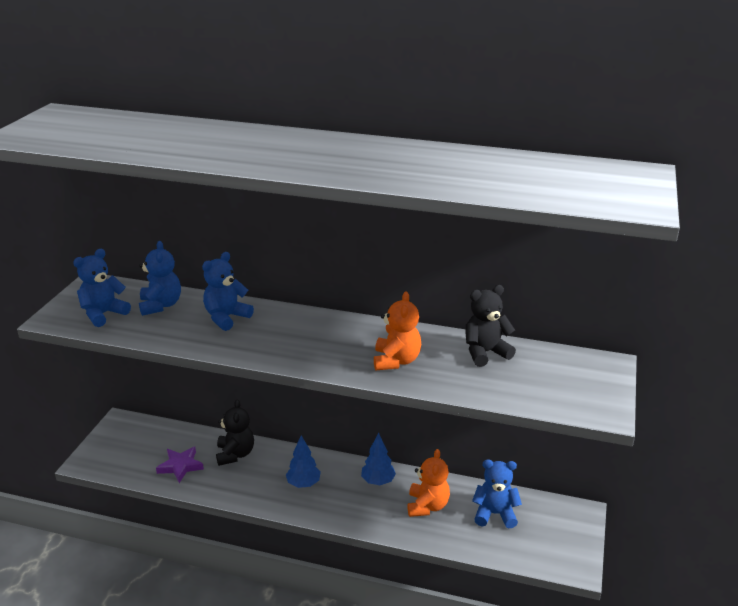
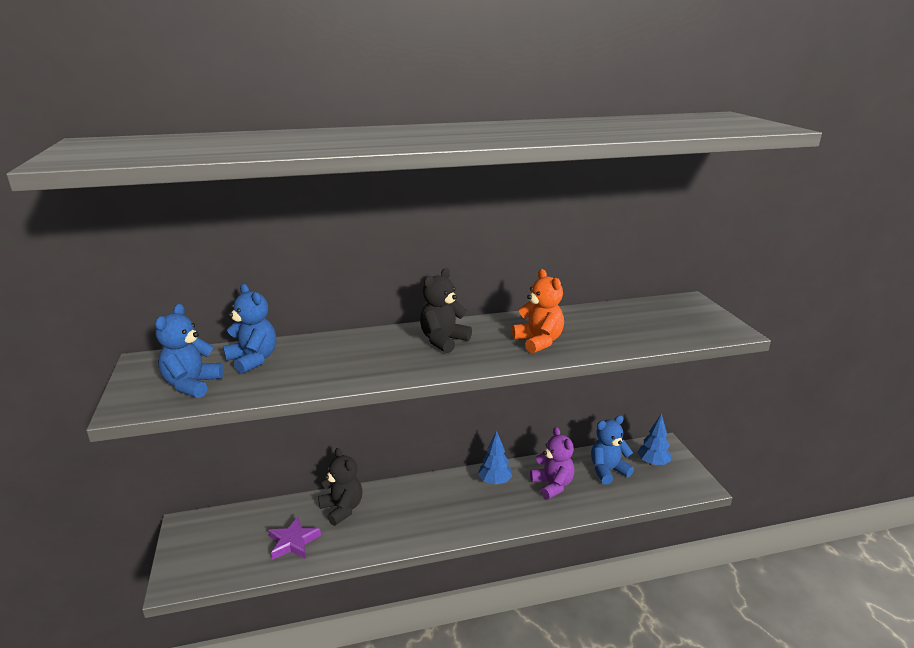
camera: 30 degrees left, 5 degrees down
(226, 317) = (339, 352): blue teddy bear -> none
(303, 484) = (431, 509): blue tree -> blue tree (652, 463)
(427, 506) = (552, 485): orange teddy bear -> purple teddy bear
(485, 352) = (598, 317): black teddy bear -> black teddy bear (443, 341)

